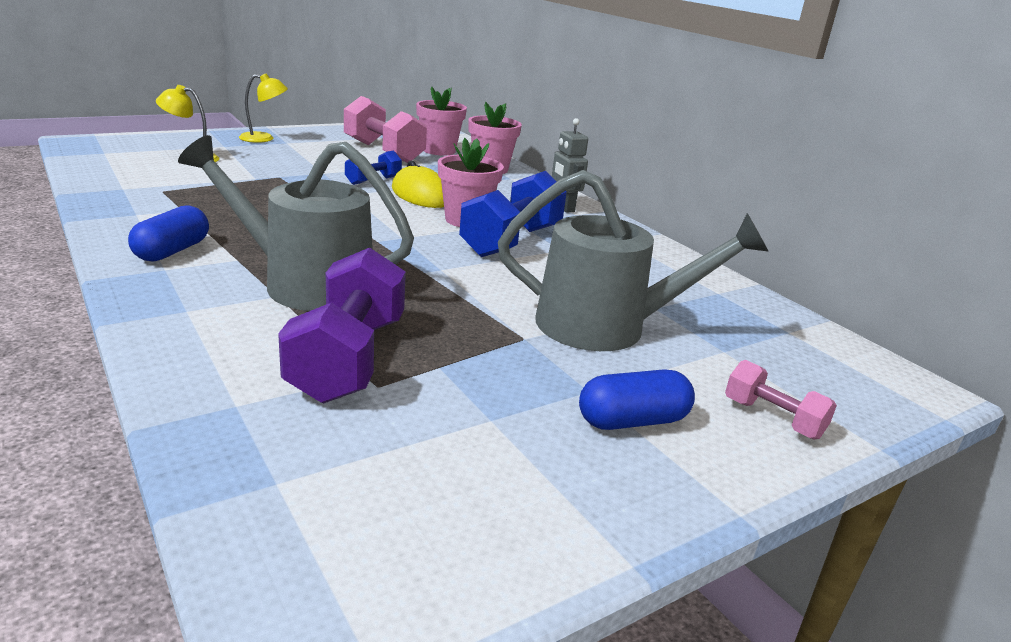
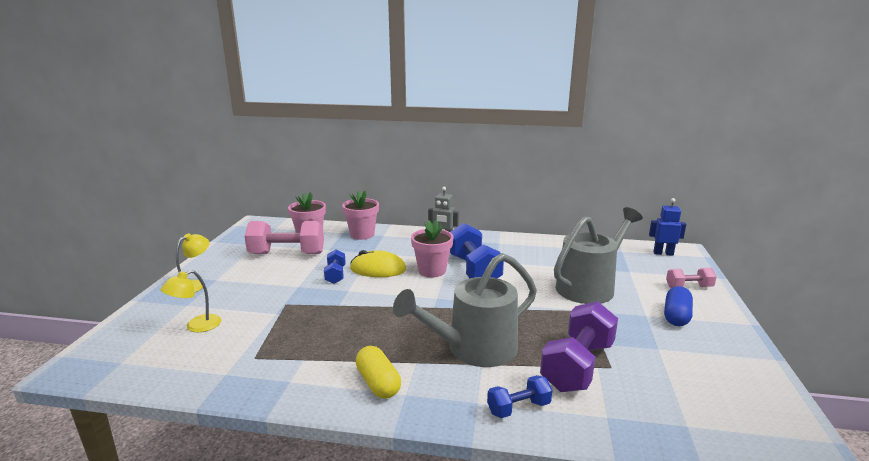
camera: 45 degrees left, 5 degrees down
(172, 251) = (378, 383): blue capsule -> yellow capsule
(197, 337) = (518, 408): none -> blue dumbbell
(348, 359) = (577, 366): purple dumbbell -> purple dumbbell turned 75 degrees clockwise
(863, 371) = (663, 253): none -> blue robot

